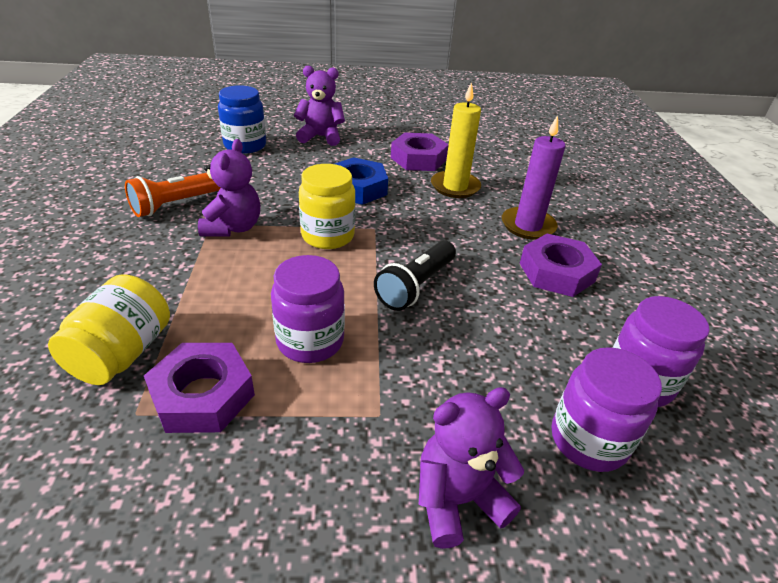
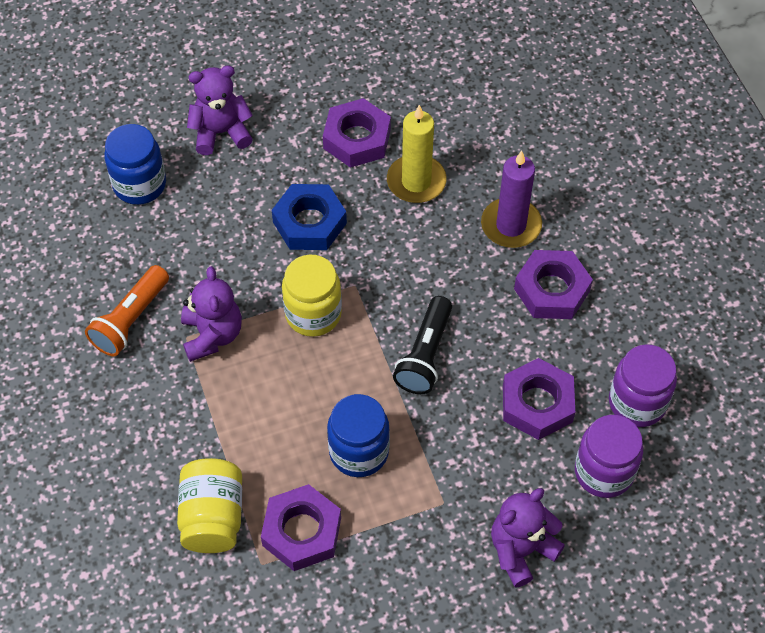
camera: 15 degrees left, 20 degrees up
(310, 341) = (359, 452): purple jar -> blue jar
(520, 353) = (537, 403): none -> purple nut

